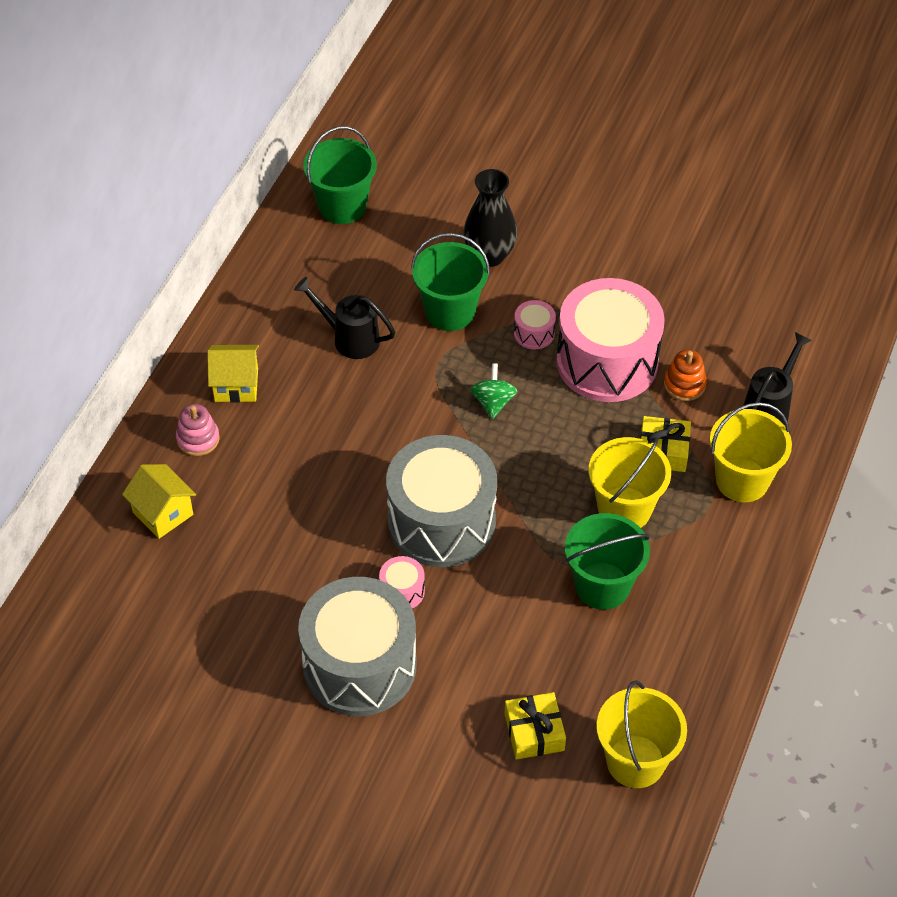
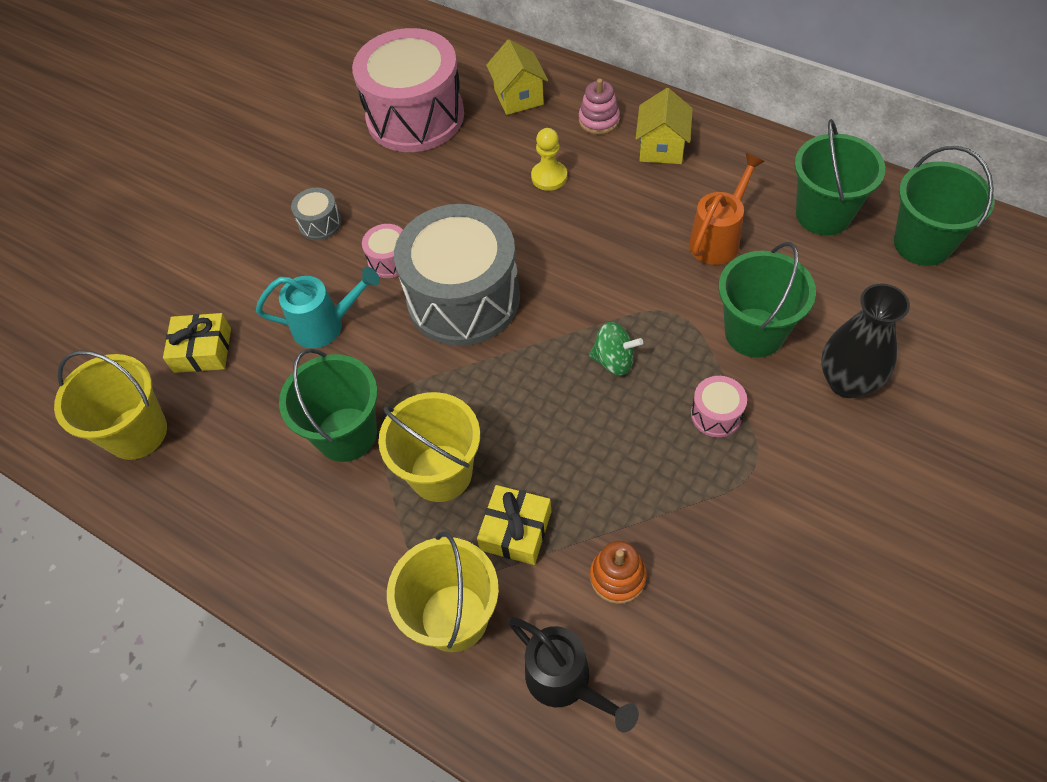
camera: 105 degrees right, 5 degrees up
(163, 513) = (518, 97): yellow house -> yellow house turned 75 degrees counterclockwise
(280, 472) = (549, 177): none -> yellow pawn
(314, 267) = (823, 214): none -> green bucket
(350, 338) = (718, 239): black watering can -> orange watering can
(359, 665) = (320, 223): grey drum -> grey drum, size x0.41
(488, 629) = (326, 325): none -> turquoise watering can
(607, 361) = (665, 489): pink drum -> pink drum (415, 116)

